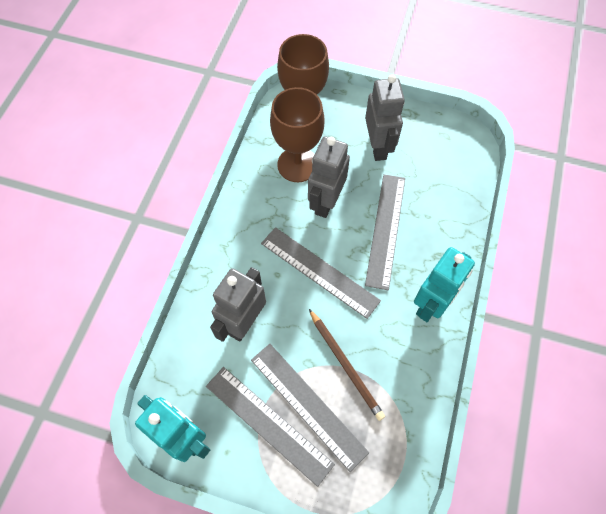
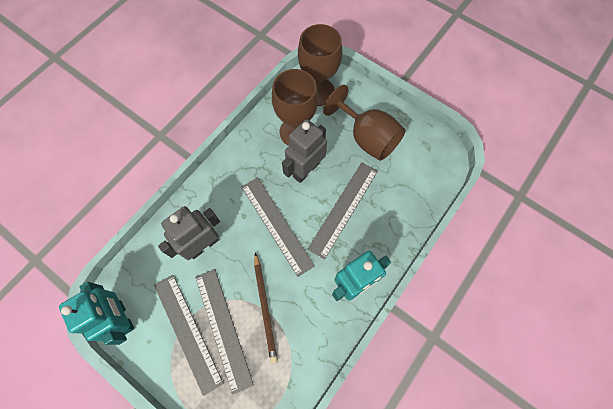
camera: 20 degrees right, 5 degrees up
(378, 147) = (367, 137): grey robot -> brown goblet

